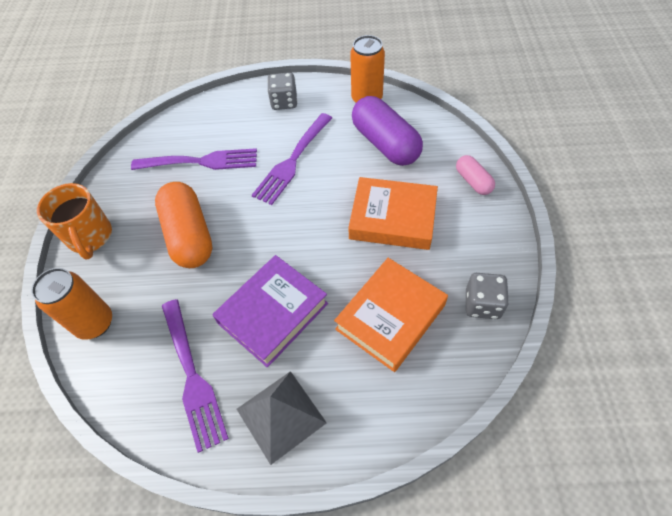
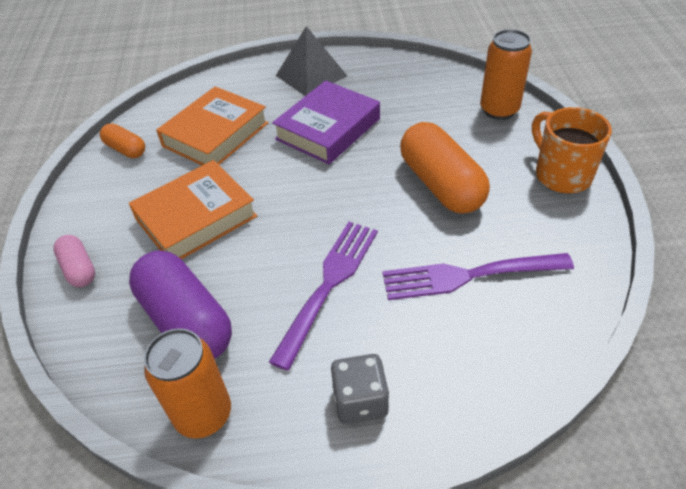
camera: 175 degrees right, 10 degrees down
(192, 376) = (390, 88): purple fork -> none
(392, 218) = (196, 218): orange book -> orange book turned 45 degrees counterclockwise
(482, 304) = (125, 149): grey dice -> orange capsule

